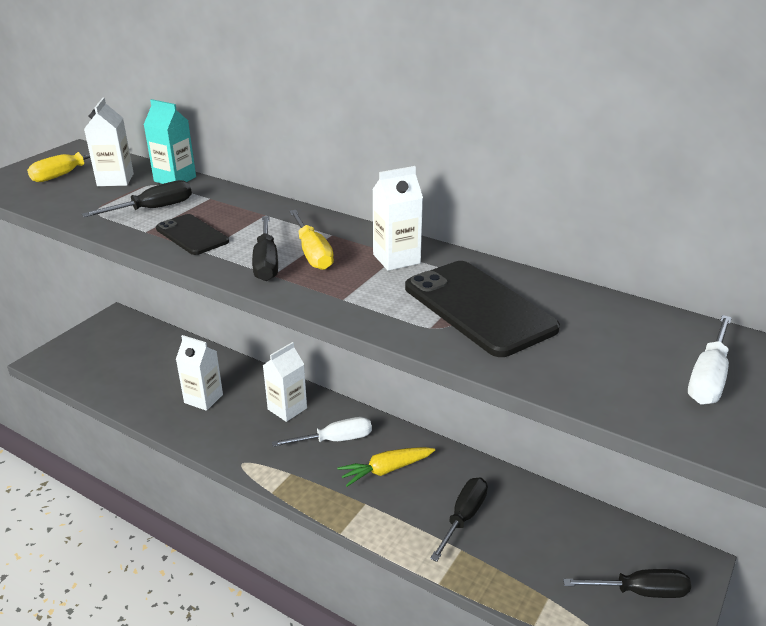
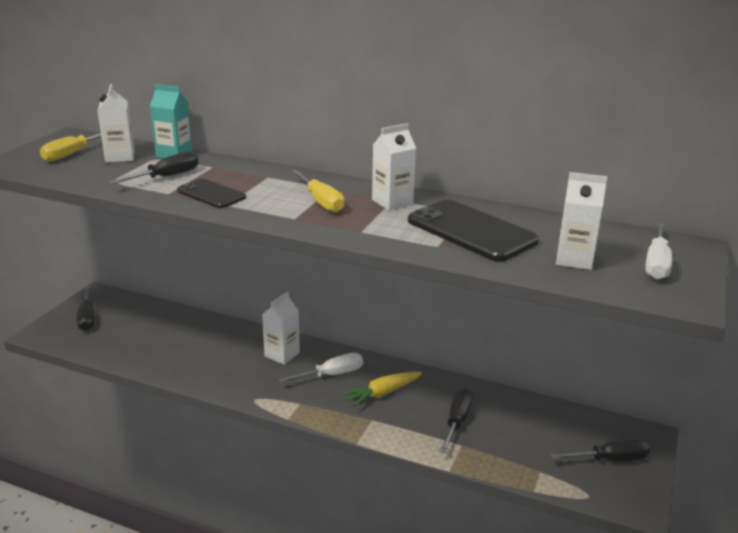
camera: 10 degrees left, 5 degrees down
(203, 399) = (203, 353): white carton -> white carton (574, 260)
(266, 262) = (285, 210): black screwdriver -> black screwdriver (87, 318)

